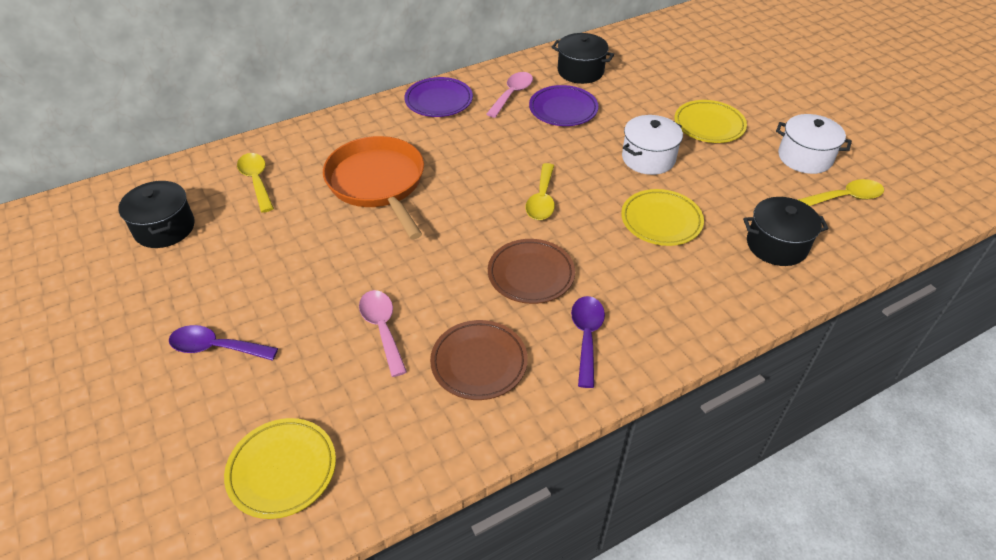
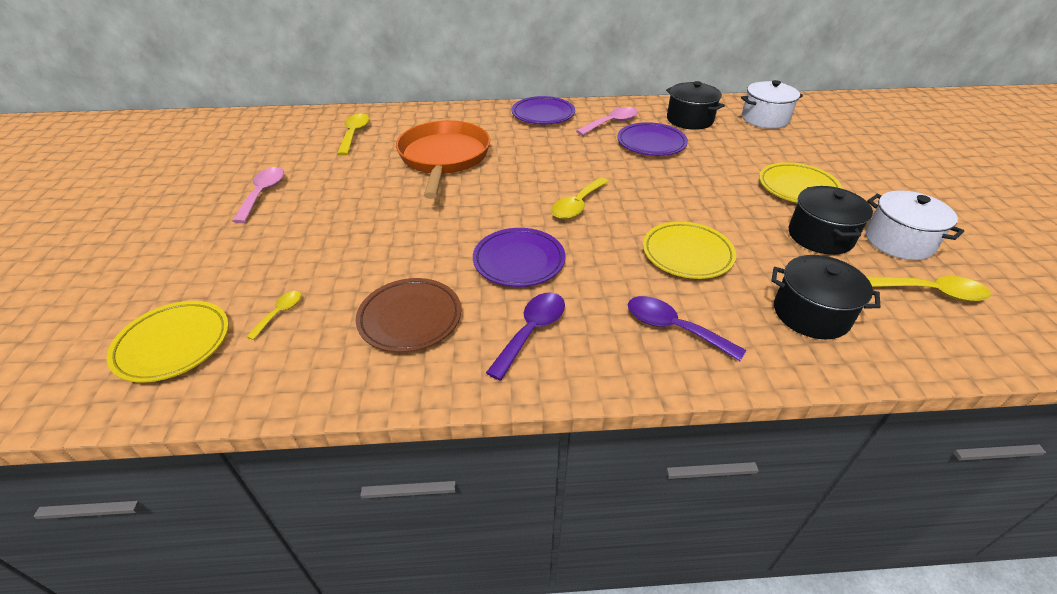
camera: 25 degrees right, 5 degrees down
(164, 228) = (263, 148): black pot -> black pot (820, 236)
(216, 347) = (218, 235): purple spoon -> purple spoon (673, 328)
(357, 402) = (280, 313): none -> yellow spoon
(382, 328) = (352, 263): pink spoon -> pink spoon (263, 193)
(531, 274) = (519, 261): brown plate -> purple plate
(648, 158) = (710, 199): white pot -> white pot (765, 119)

